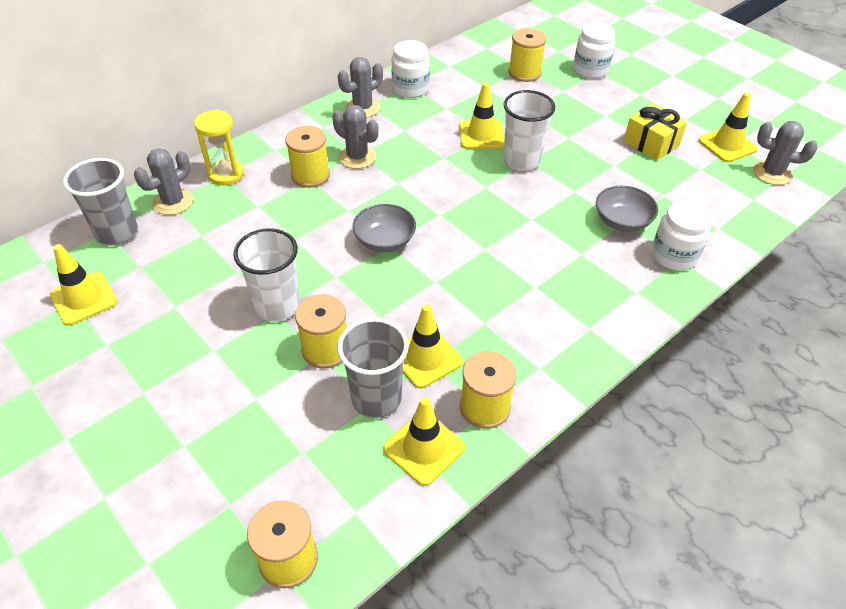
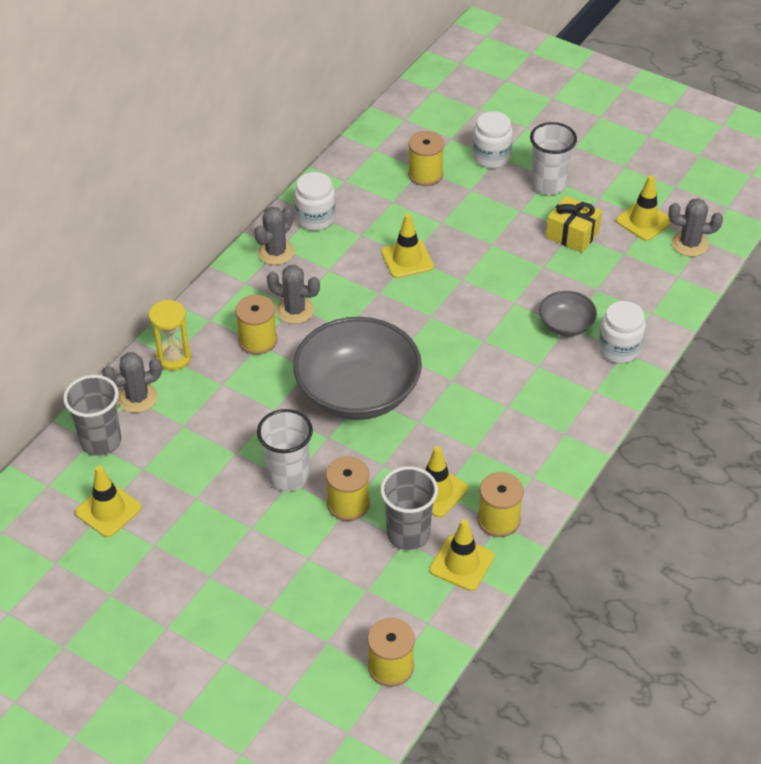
camera: 15 degrees left, 0 degrees up
(173, 202) = (137, 398): grey cactus -> grey cactus turned 45 degrees clockwise
(385, 241) = (358, 392): grey bowl -> grey bowl, size x2.12
(521, 161) = (455, 280): white cup -> white cup (548, 185)

